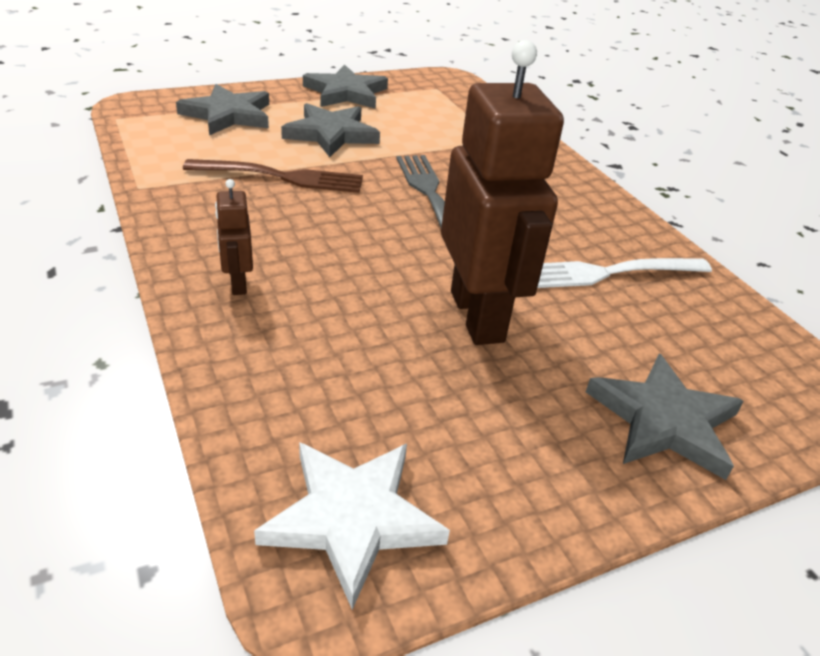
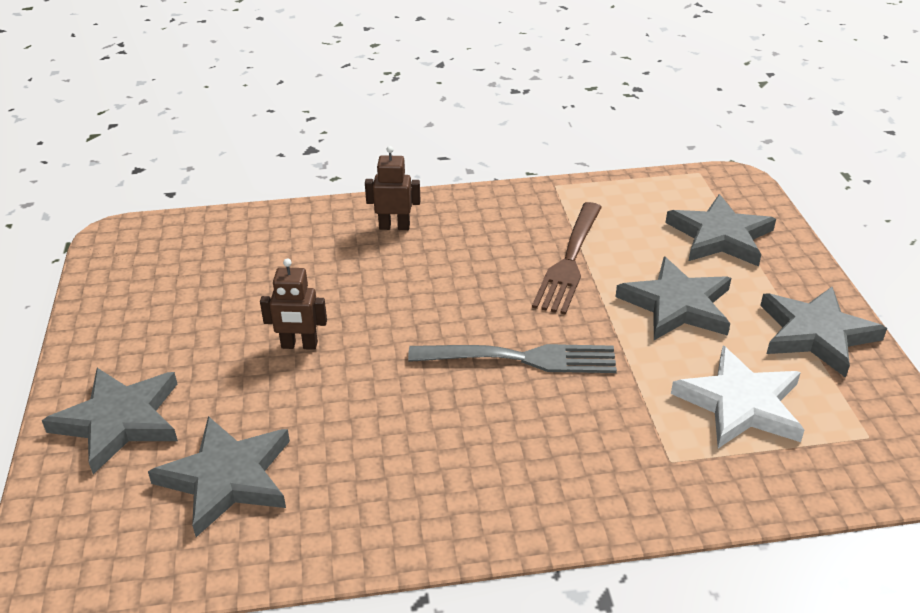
camera: 110 degrees right, 0 degrees up
(352, 518) = (149, 252): white star -> white star (740, 403)
(478, 316) = (299, 345): brown robot -> brown robot, size x0.44
(607, 273) = (326, 463): white fork -> none
(665, 323) = (227, 478): none -> grey star

